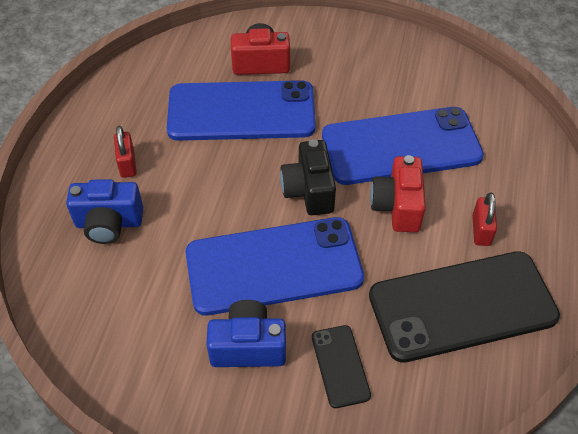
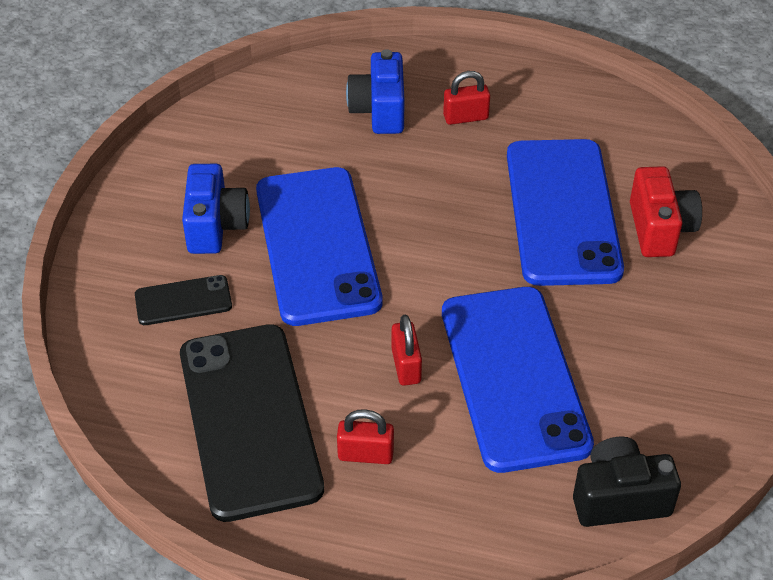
camera: 90 degrees right, 5 degrees down
(309, 191) = (430, 277): black camera -> black camera (619, 498)
(397, 206) = (406, 366): red camera -> red padlock

